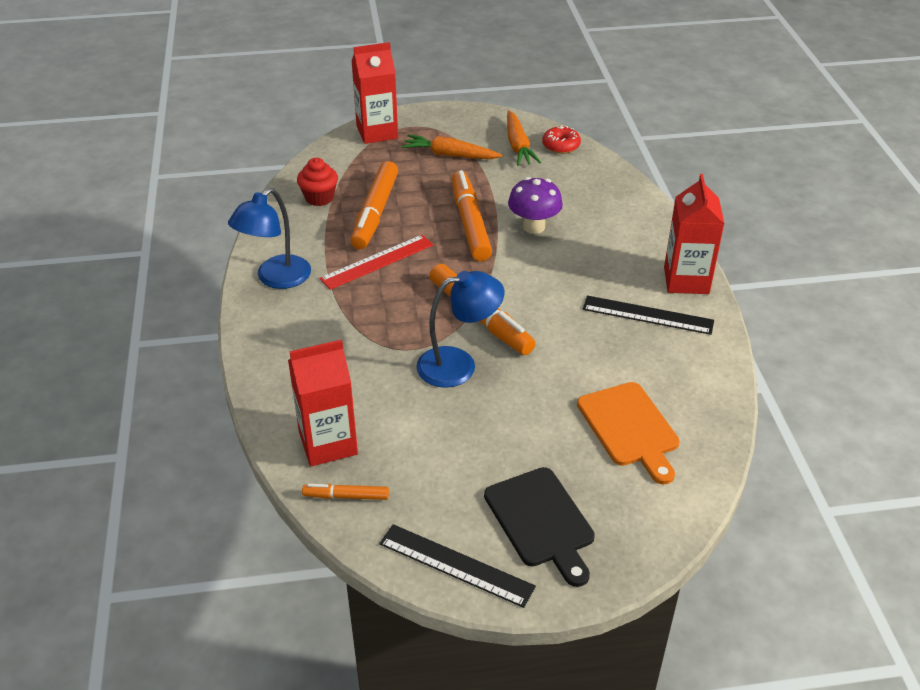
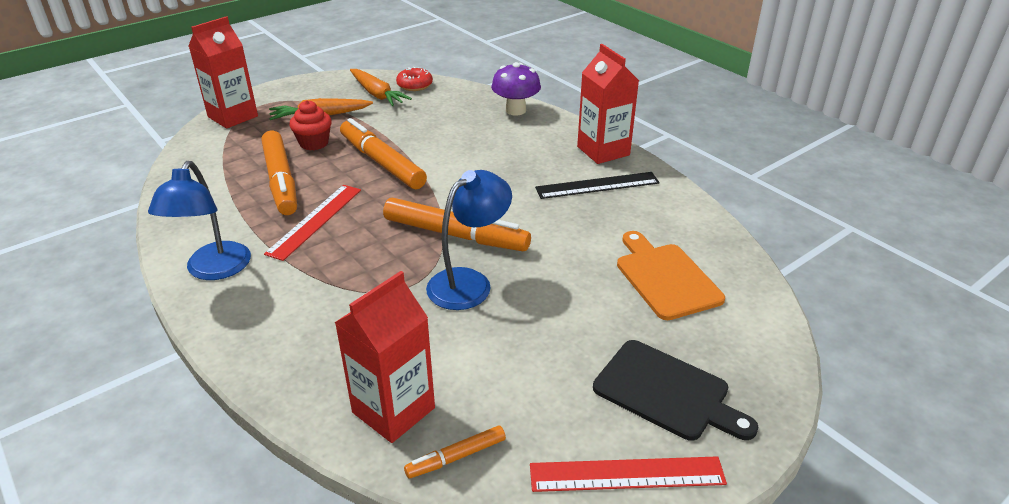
camera: 30 degrees left, 5 degrees down
(319, 198) = (211, 184): red cupcake -> red cupcake (314, 143)
(456, 565) = (626, 474): black ruler -> red ruler
(534, 226) = (442, 149): purple mushroom -> purple mushroom (515, 110)
(630, 428) = (665, 278): orange cutting board -> orange cutting board turned 150 degrees counterclockwise

